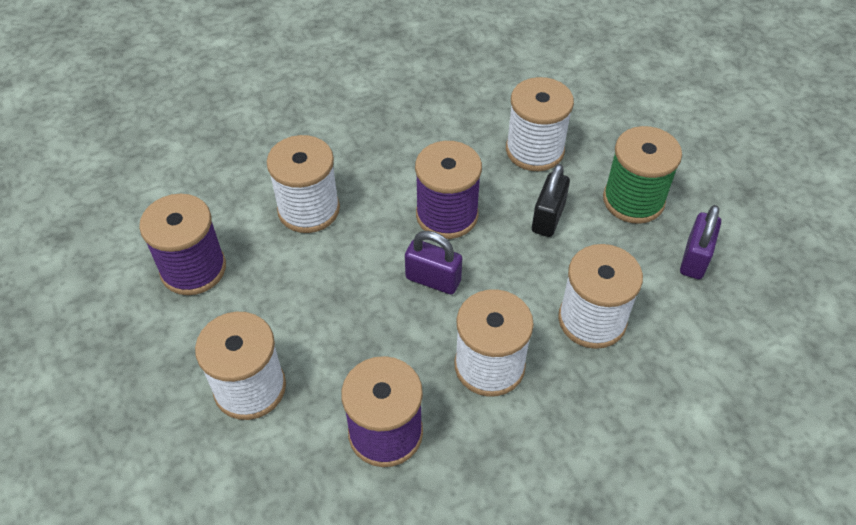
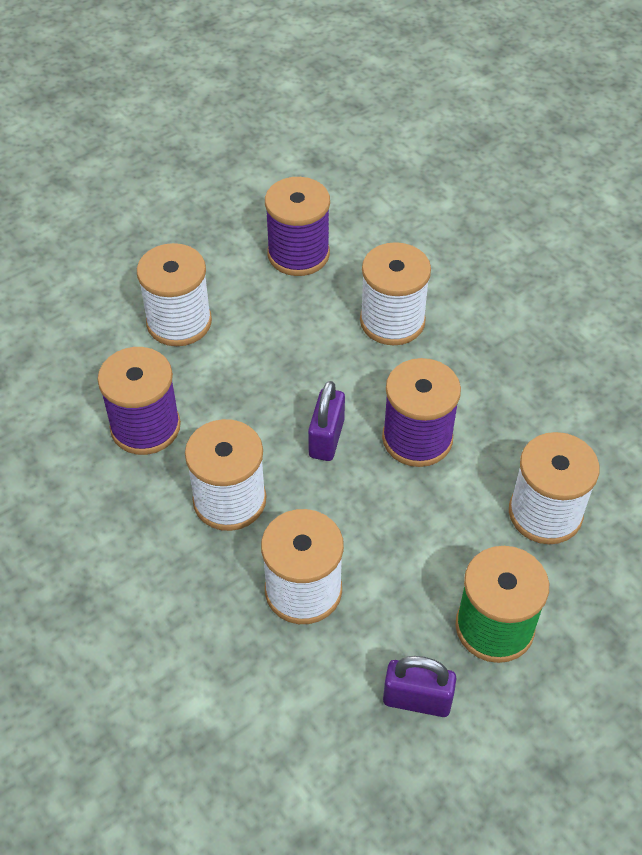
camera: 80 degrees right, 0 degrees up
(548, 218) = (440, 536): black padlock -> none

